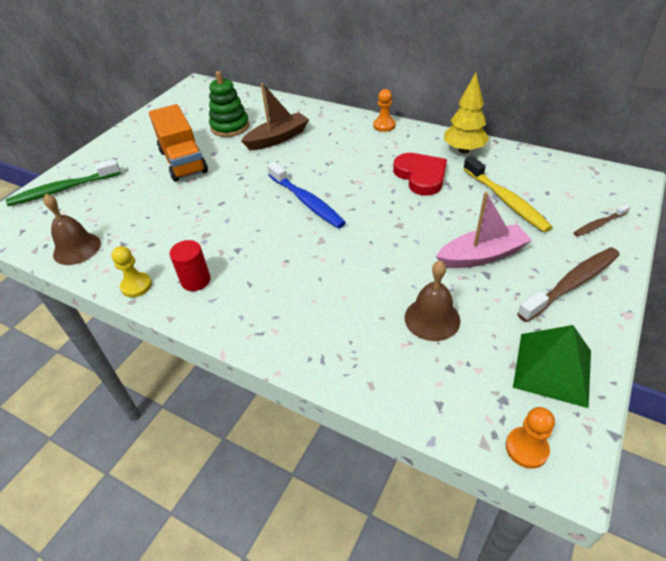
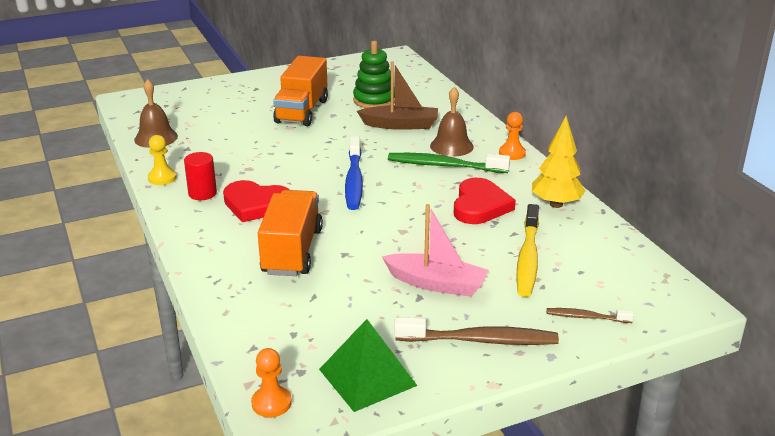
camera: 35 degrees right, 15 degrees down
(63, 189) = (195, 95): green toothbrush -> green toothbrush (444, 165)
(258, 265) = (256, 205): none -> red heart
(345, 291) = (292, 251): none -> orange truck
(432, 318) = (328, 300): brown bell -> brown bell (451, 146)

